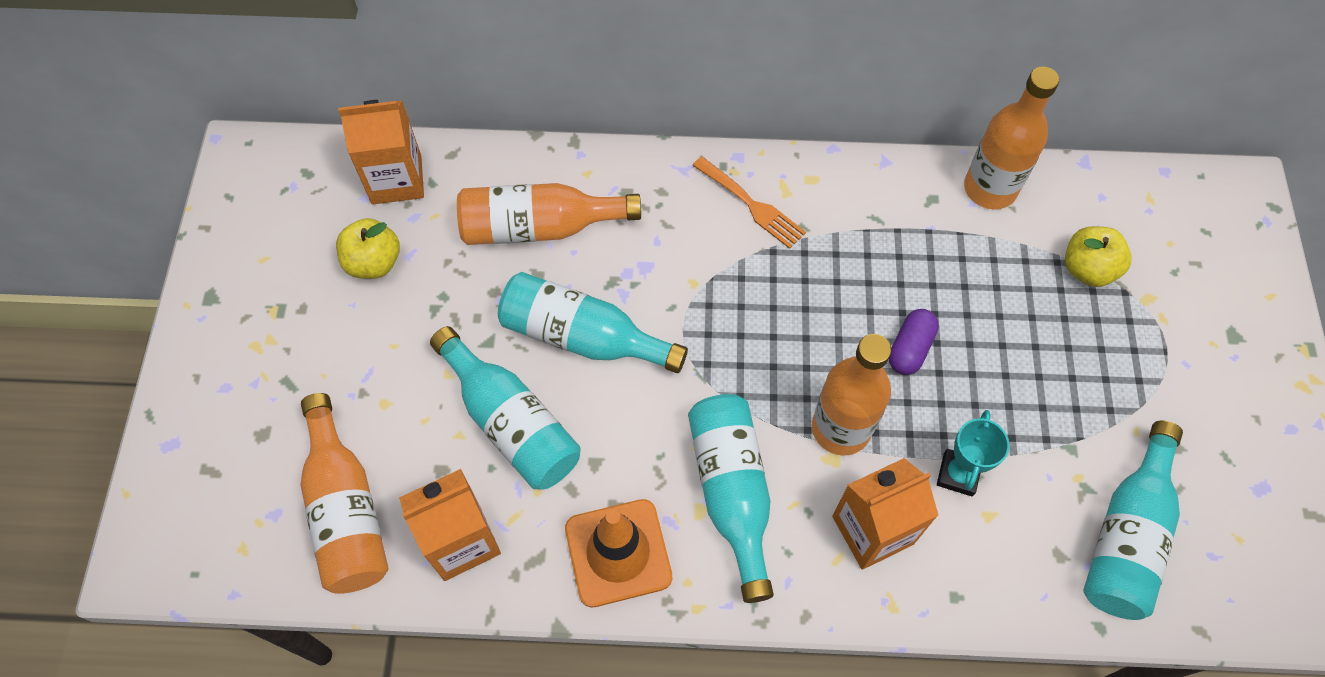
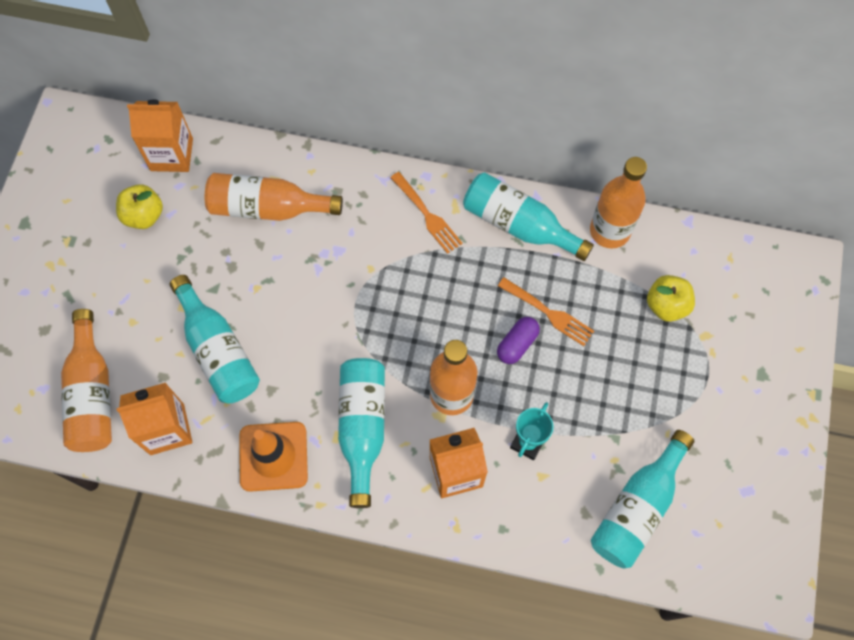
camera: 10 degrees right, 5 degrees up
(583, 337) = (282, 296): turquoise bottle -> turquoise bottle (519, 225)
(940, 302) = (548, 313): none -> orange fork

